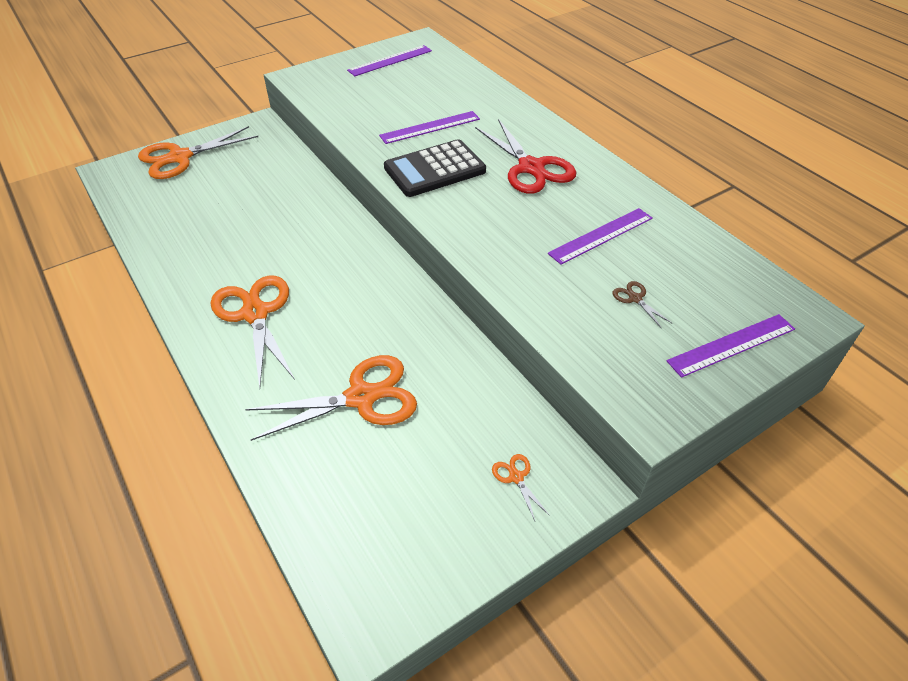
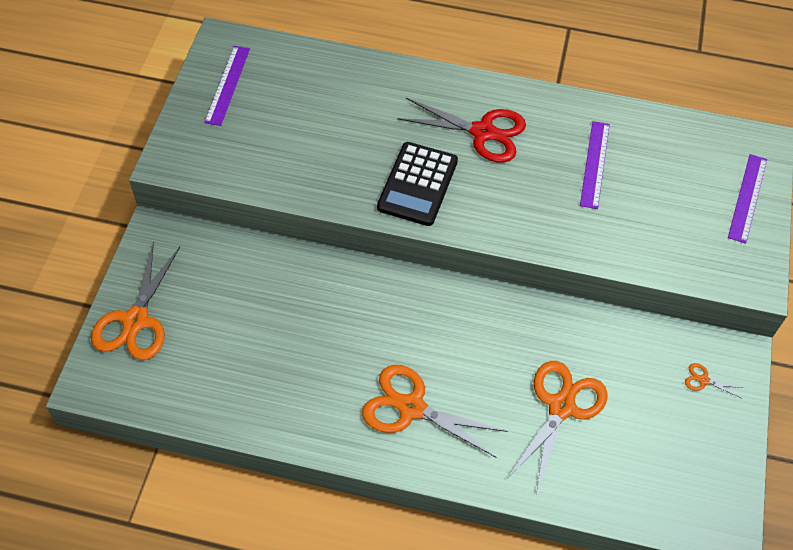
camera: 45 degrees left, 10 degrees up
(430, 127) = (360, 142): purple ruler -> none
(635, 298) = (666, 203): brown scissors -> none

